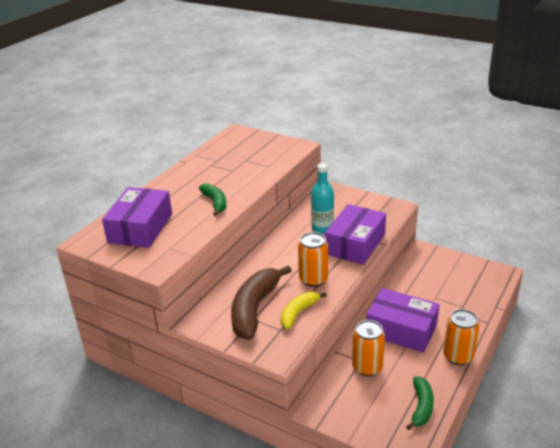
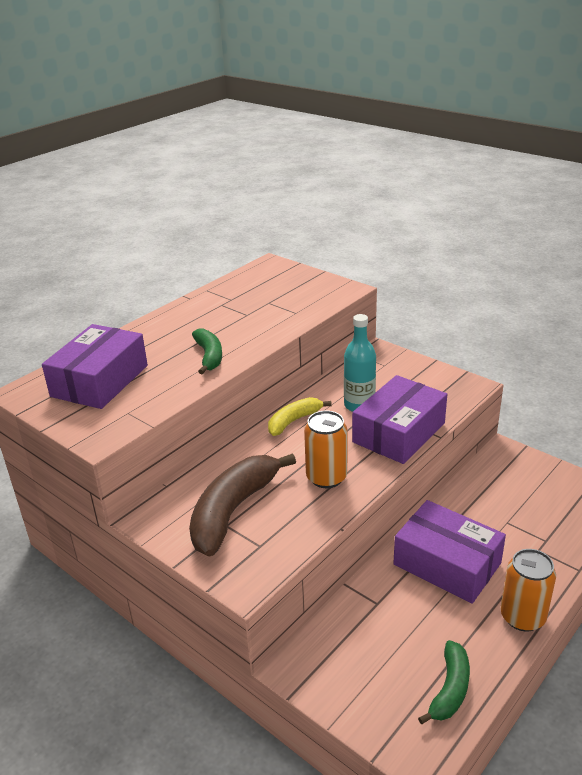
camera: 10 degrees right, 0 degrees up
(298, 313) = (292, 524): yellow banana -> yellow banana (294, 421)
(367, 367) = (384, 614): orange can -> none

